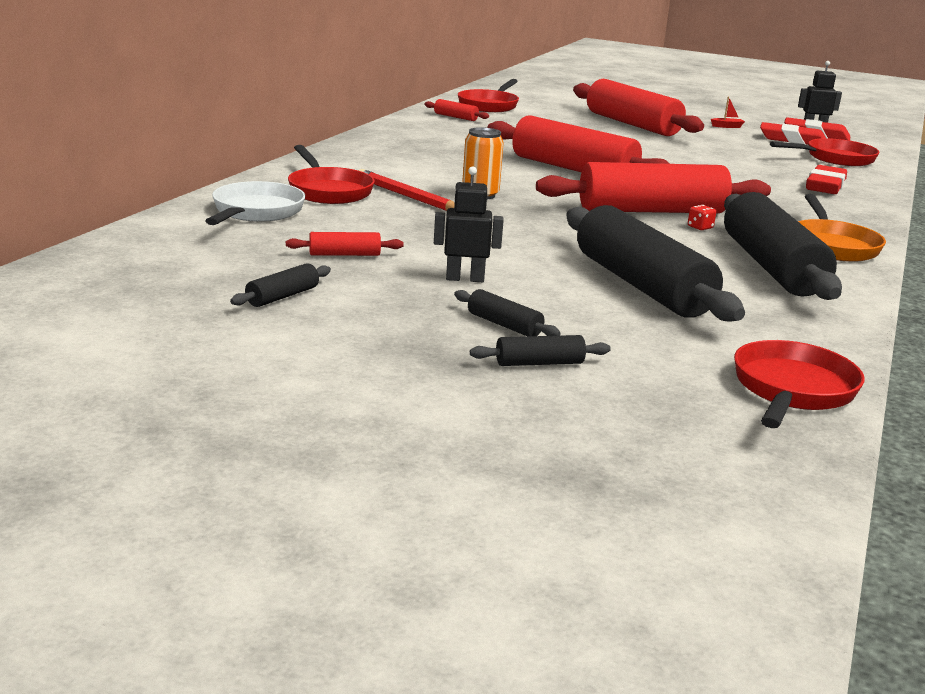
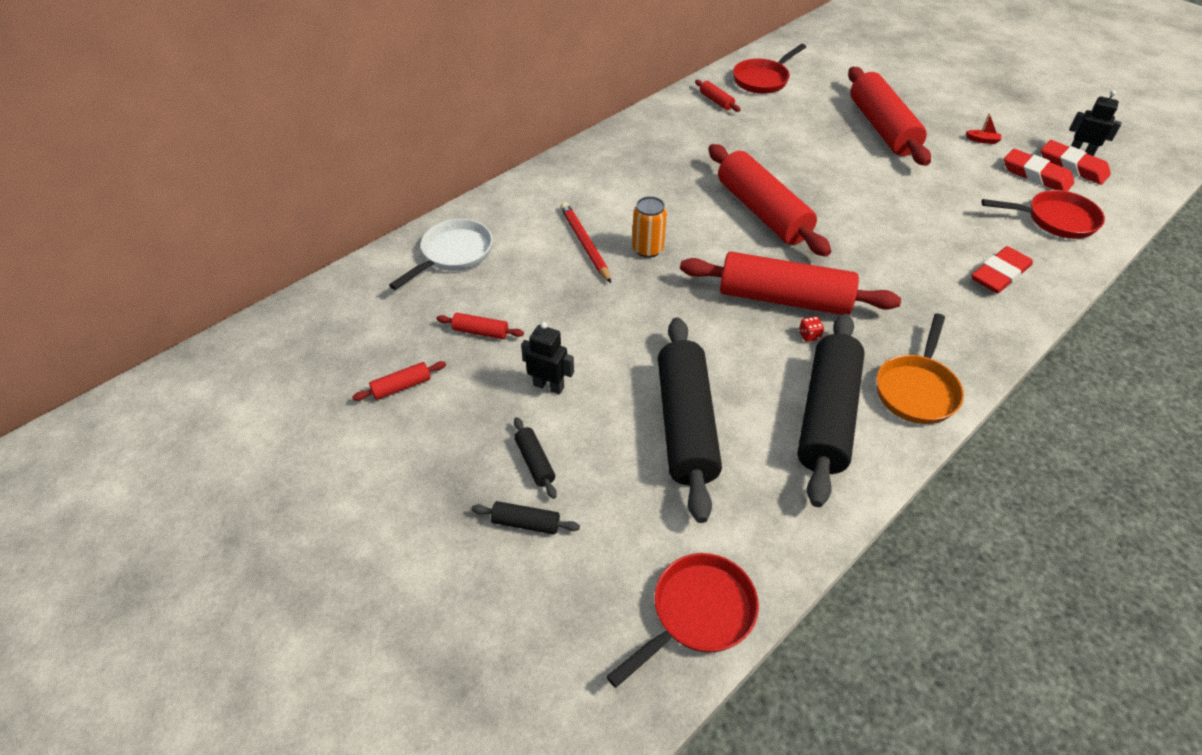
camera: 25 degrees right, 25 degrees up
(282, 296) = (402, 386): black rolling pin -> red rolling pin
(328, 191) = (527, 226): red pan -> none

